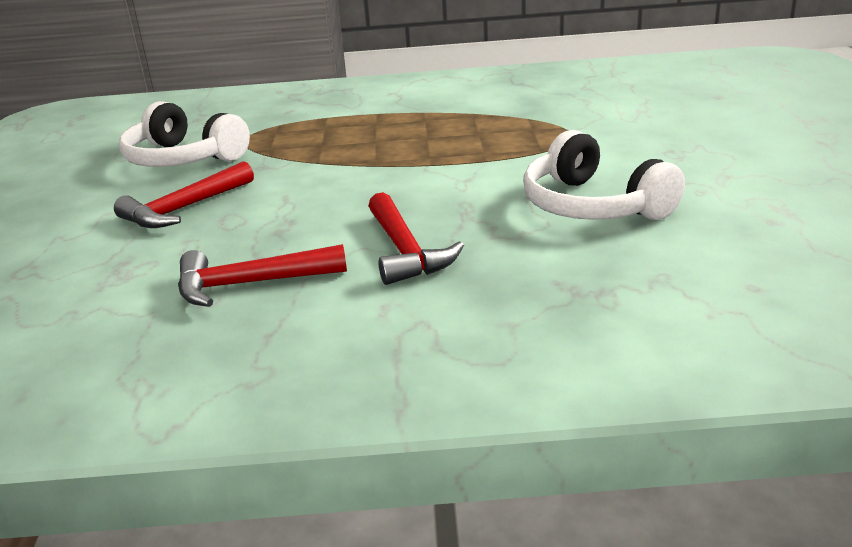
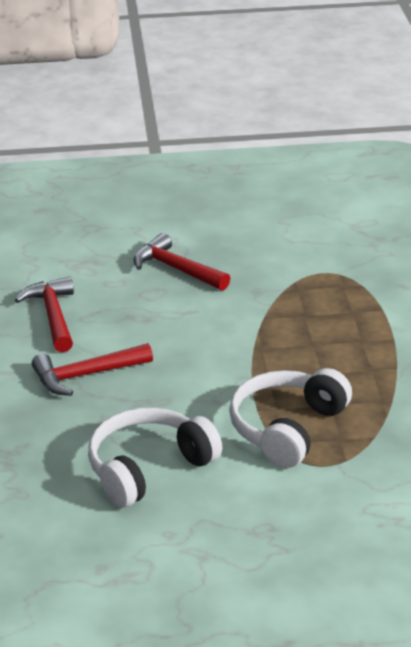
camera: 85 degrees right, 5 degrees up
(183, 159) = (279, 249): white headphones -> white headphones (287, 428)

